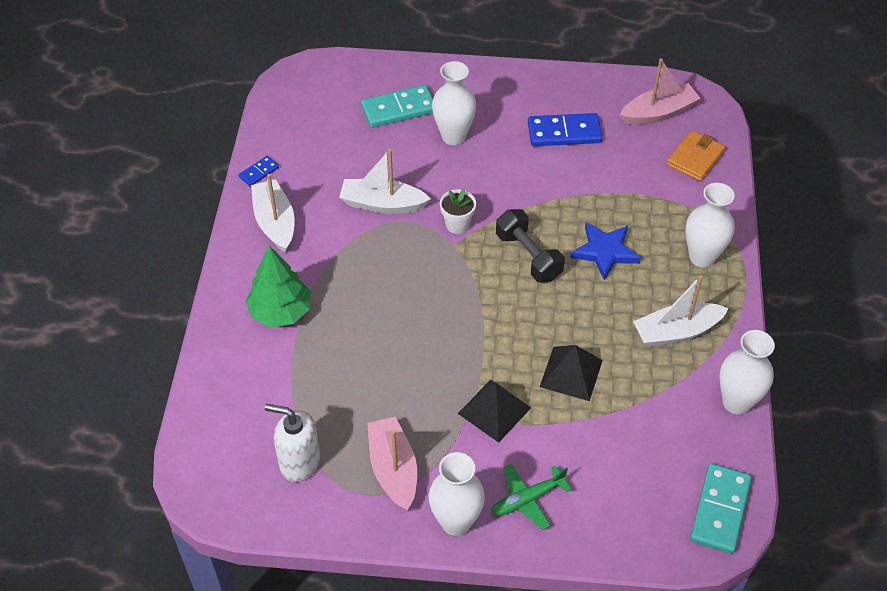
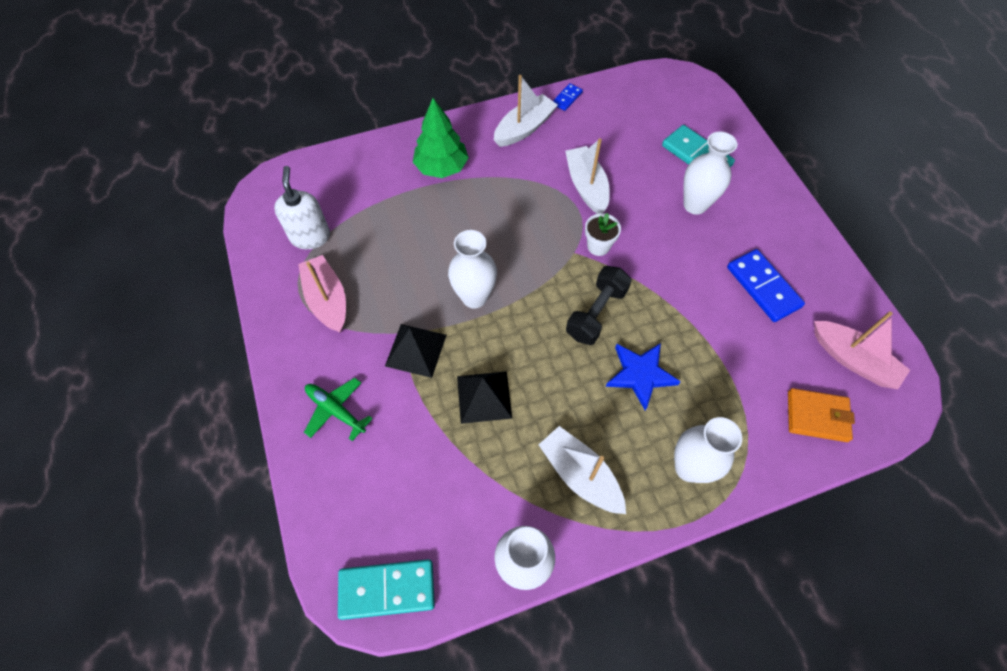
camera: 65 degrees right, 10 degrees up
(259, 172) = (567, 98): blue domino -> blue domino turned 75 degrees counterclockwise
(393, 469) = (327, 300): pink boat -> pink boat turned 75 degrees counterclockwise
(456, 522) = (294, 364): white vase -> white vase (474, 297)

